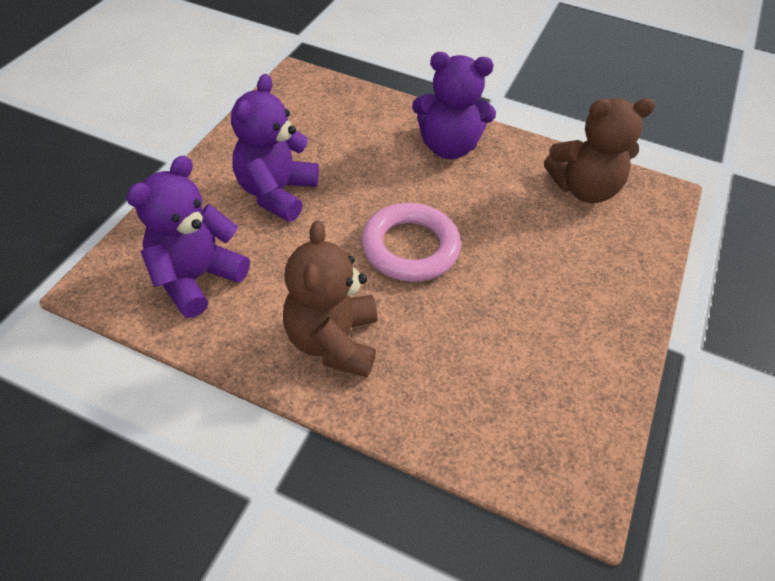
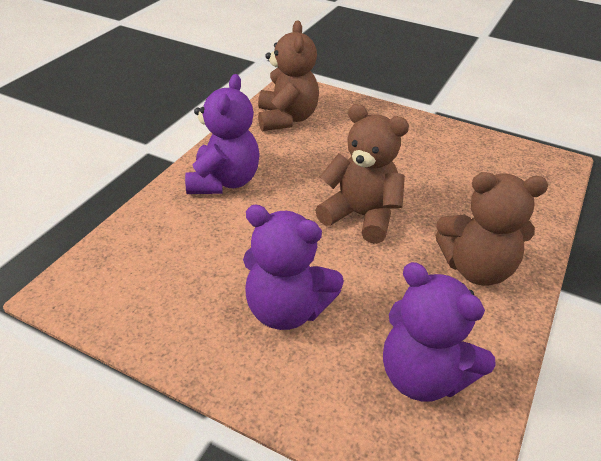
camera: 85 degrees left, 10 degrees down
(410, 247) = (360, 216): pink ring -> brown teddy bear

